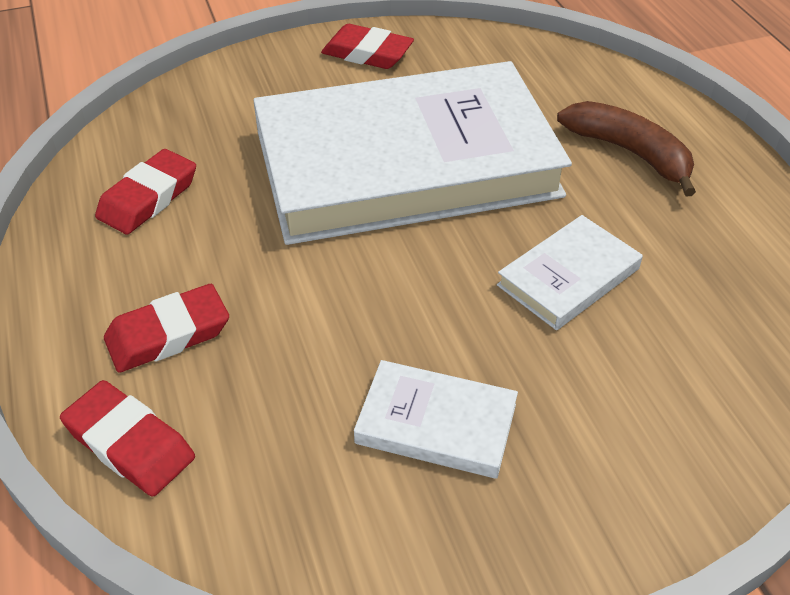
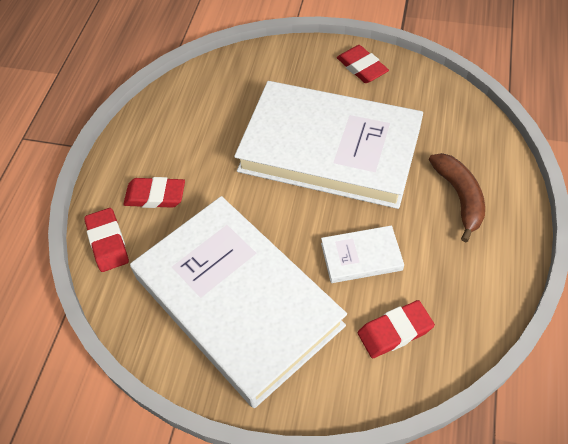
camera: 35 degrees right, 10 degrees up
(148, 198) = (193, 115): red eraser -> red eraser (395, 331)
(436, 424) = (237, 301): white book -> white book, size x2.48

